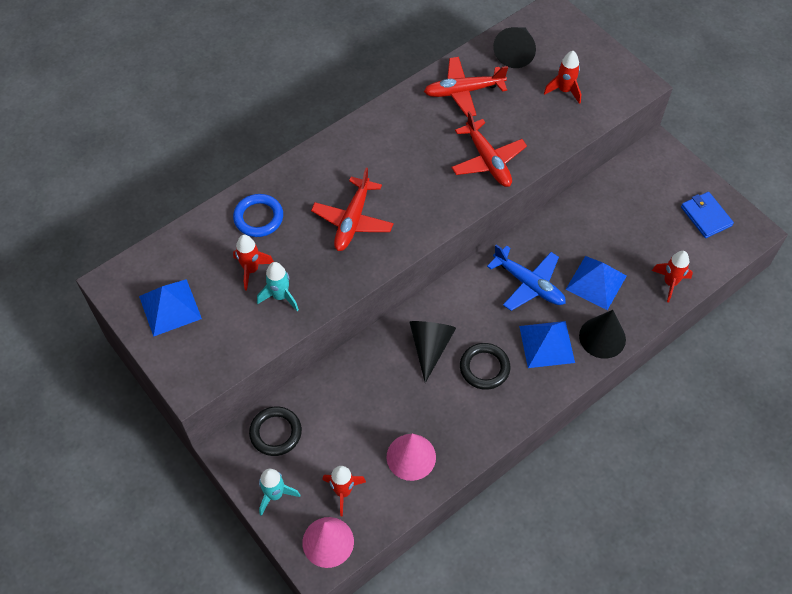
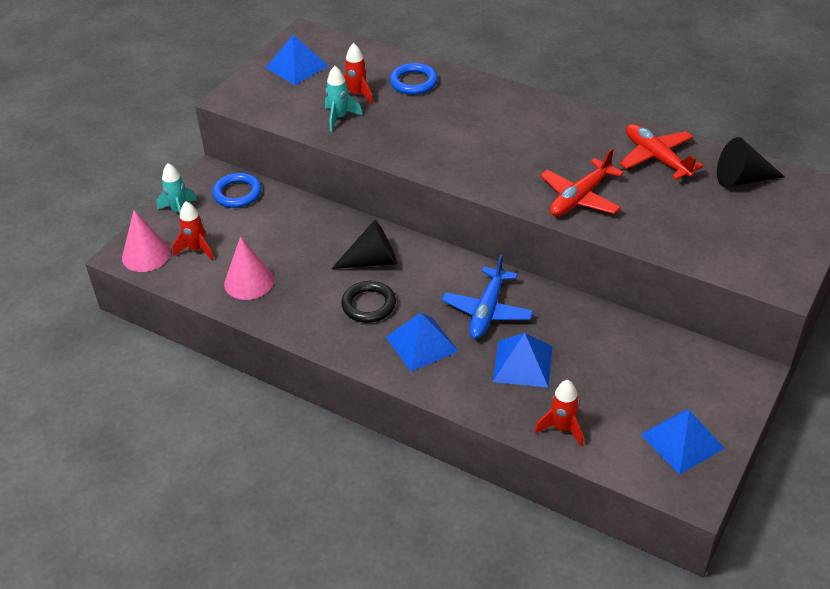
camera: 70 degrees right, 15 degrees down
(275, 433) = (237, 193): black ring -> blue ring
(353, 220) = (446, 134): red plane -> none
(564, 90) = (721, 228): red rocket -> none
(602, 337) = (454, 386): black cone -> none
(705, 216) = (682, 441): blue wallet -> blue pyramid

